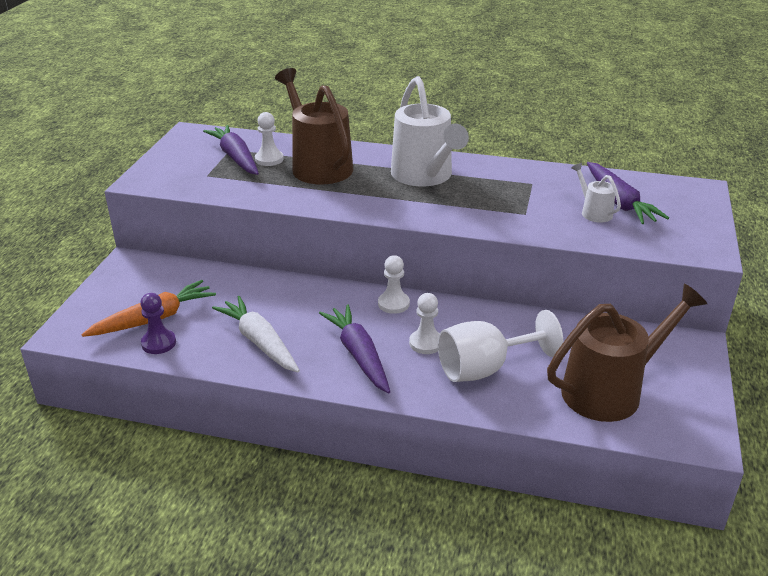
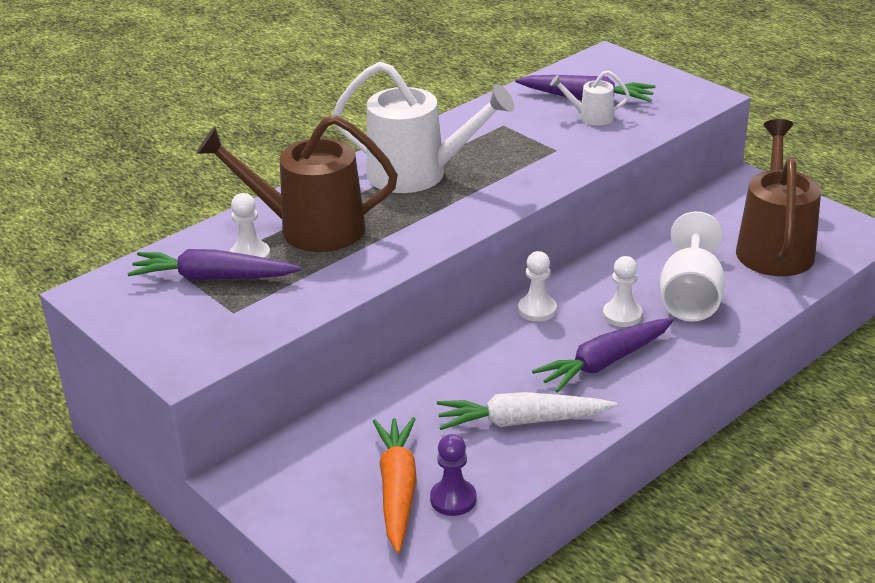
camera: 55 degrees left, 0 degrees up
(359, 355) = (605, 362): purple carrot -> purple carrot turned 45 degrees counterclockwise

